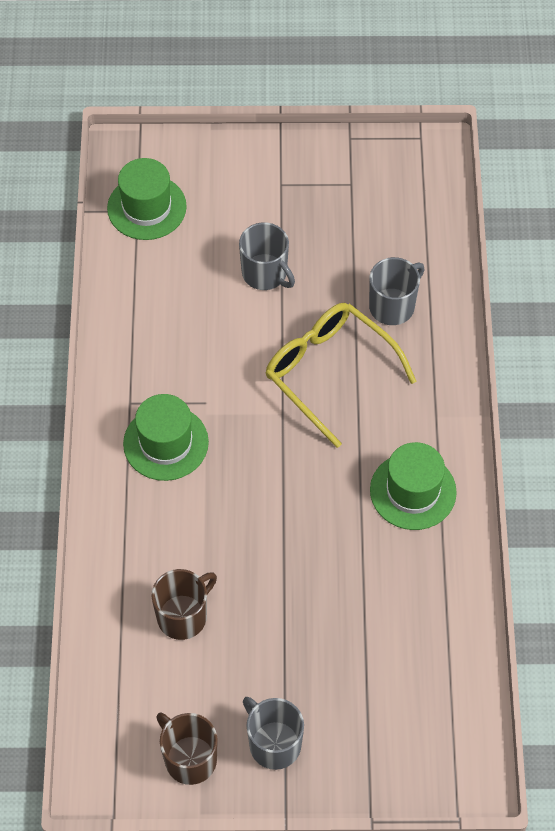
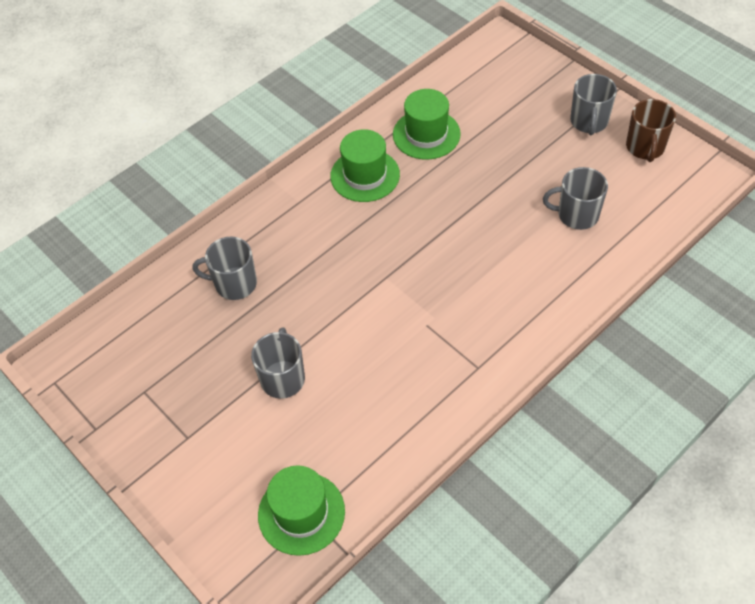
camera: 130 degrees left, 5 degrees down
(166, 443) = (481, 320): green hat -> green hat (426, 134)
(183, 616) = (576, 215): brown mug -> grey mug
(329, 373) = (326, 277): yellow glasses -> none

